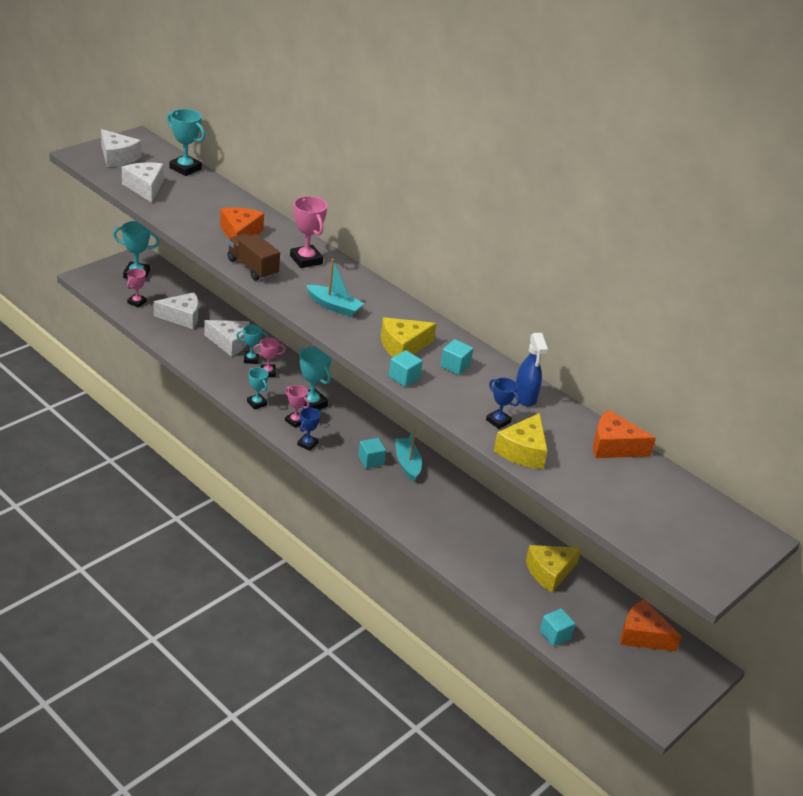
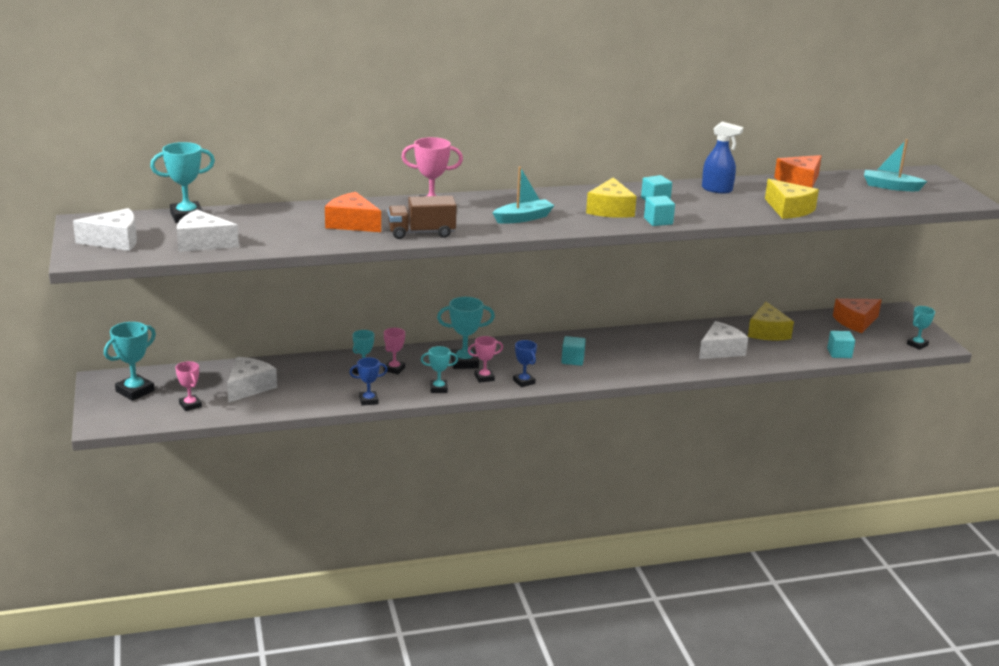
camera: 55 degrees left, 10 degrees down
(230, 343) = (324, 374): white cheese -> white cheese (720, 350)
(407, 464) = (590, 345): turquoise boat -> turquoise boat (890, 187)
(498, 421) = (743, 206): blue trophy -> blue trophy (368, 400)
(638, 695) = (917, 345): none -> turquoise trophy

